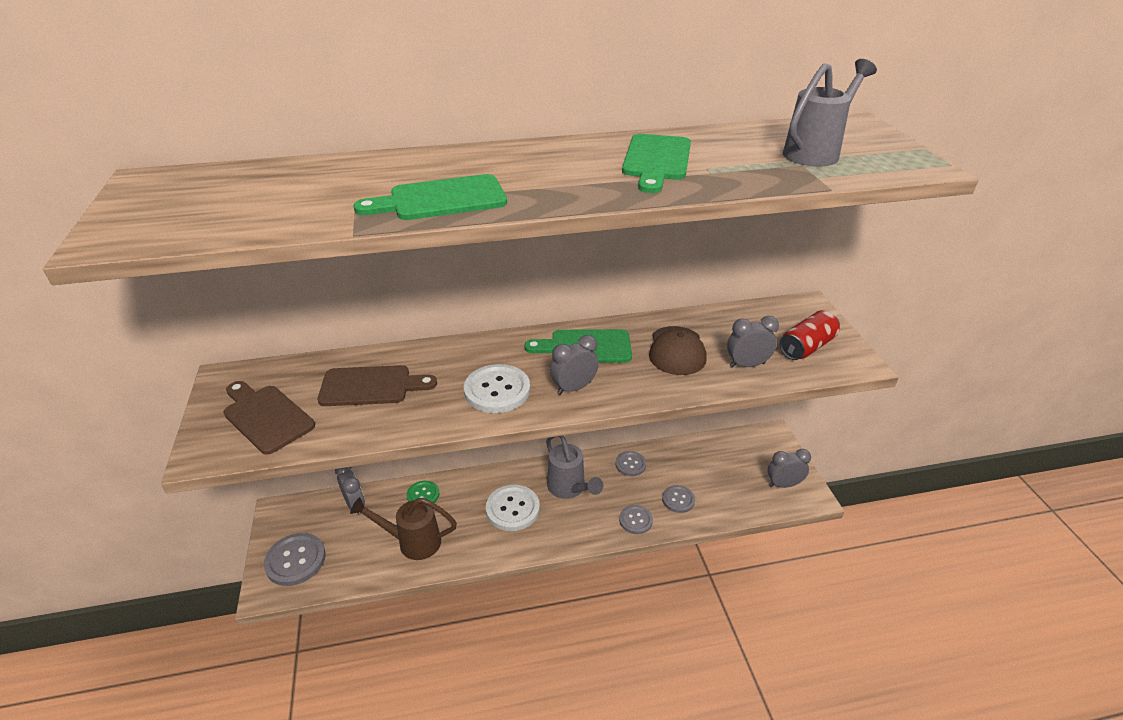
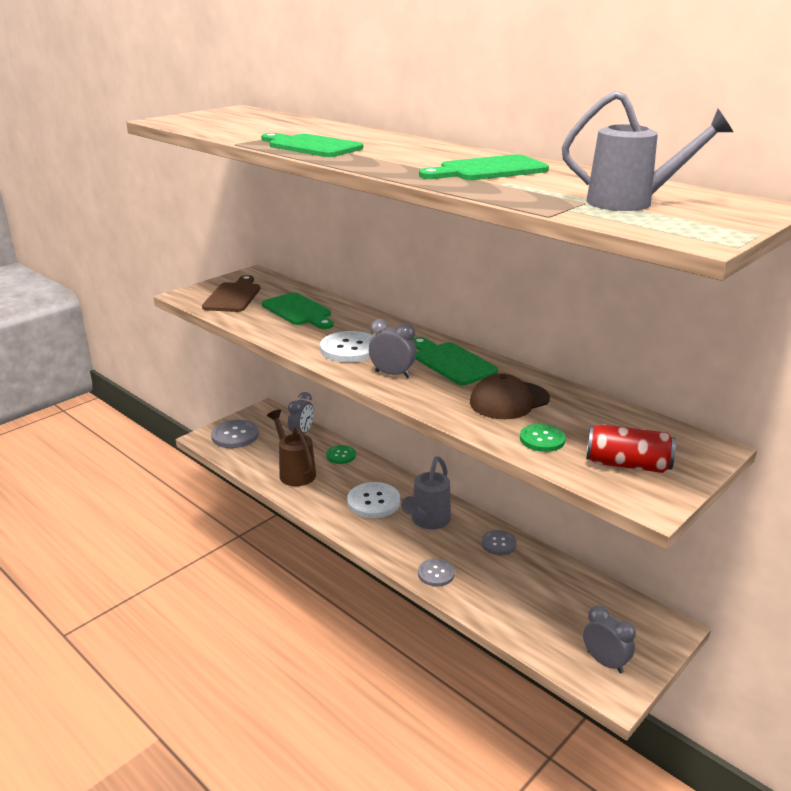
camera: 55 degrees right, 10 degrees down
(371, 386) = (298, 311): brown cutting board -> green cutting board
(678, 500) = (491, 591): grey button -> none
(747, 365) = (542, 439): grey clock -> green button

